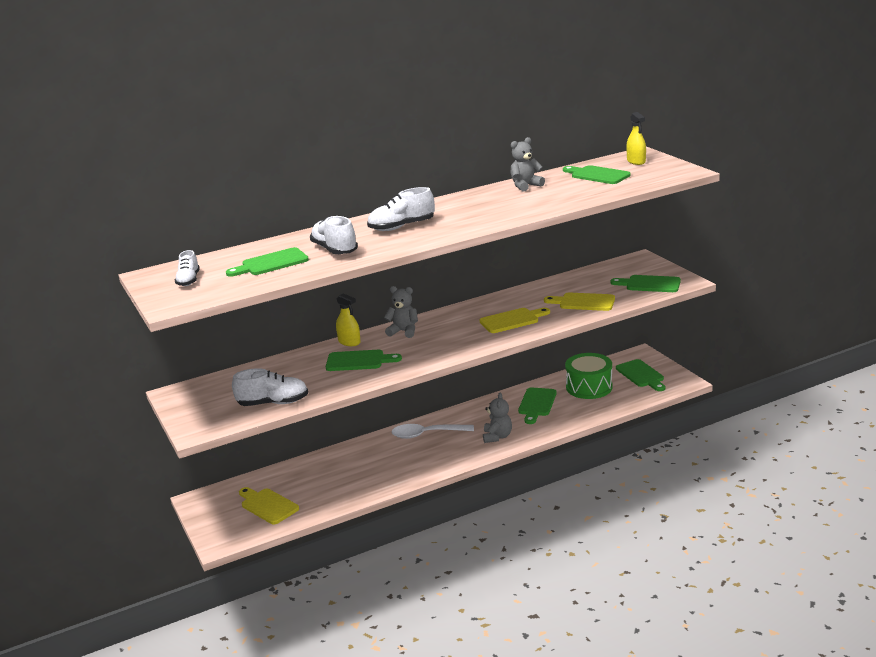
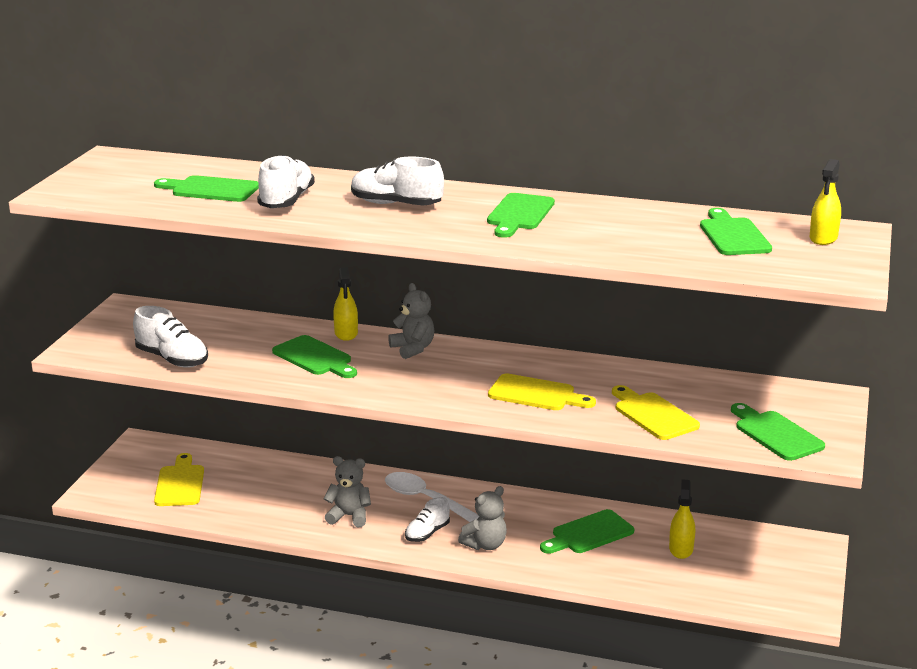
camera: 40 degrees right, 0 degrees up
(189, 280) = (120, 176): white shoe -> white shoe (427, 533)
(525, 186) = (624, 213): grey teddy bear -> grey teddy bear (349, 516)
(589, 387) = (681, 549): green drum -> yellow spray bottle
(641, 375) = (769, 571): green cutting board -> green cutting board (519, 214)

